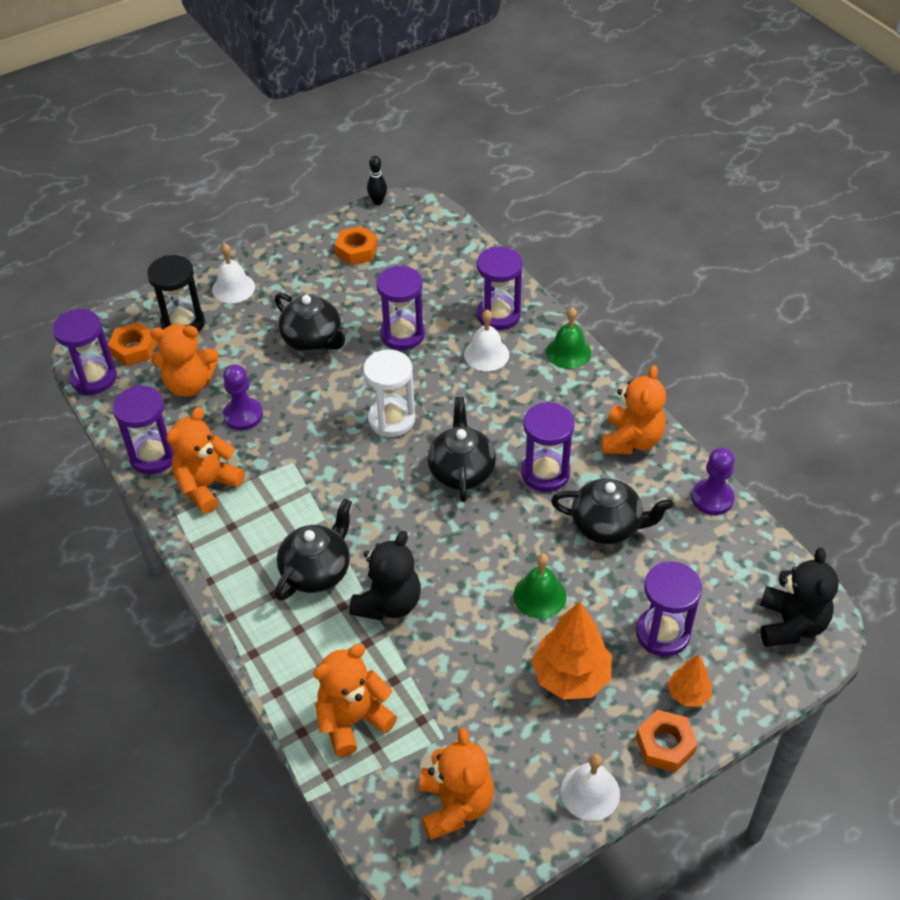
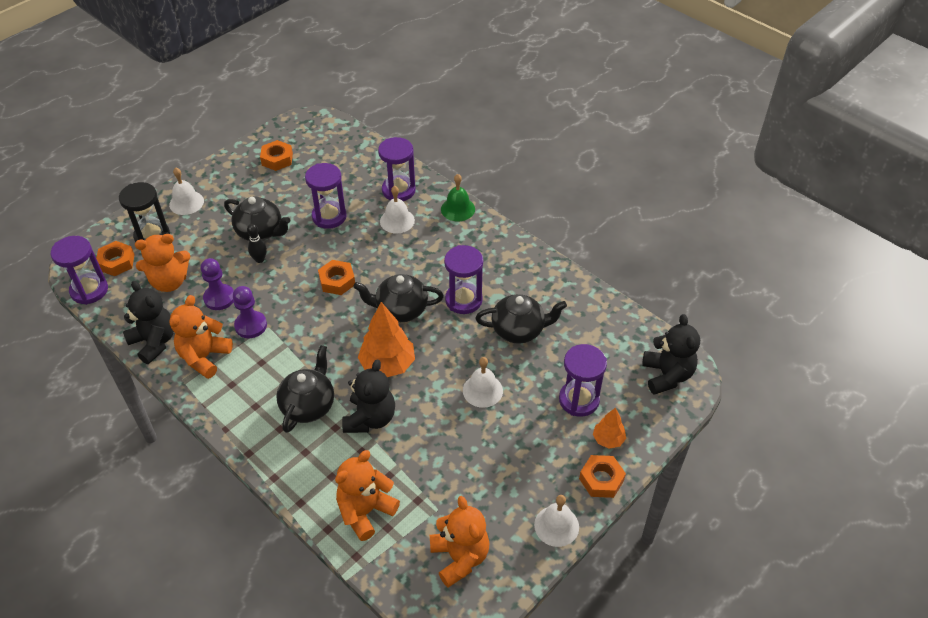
camera: 15 degrees left, 0 degrees up
(153, 456) = (154, 342): purple hourglass -> black teddy bear
(378, 201) = (284, 120): black bowling pin -> black bowling pin (259, 259)
(391, 419) = (337, 281): white hourglass -> orange nut
(461, 471) = (400, 310): black teapot -> black teapot turned 75 degrees counterclockwise
(539, 596) = (482, 390): green bell -> white bell
(570, 677) = (520, 445): orange tree -> orange tree (387, 365)
(631, 440) = (520, 265): orange teddy bear -> none
(712, 498) = (589, 296): purple pawn -> purple pawn (251, 325)

